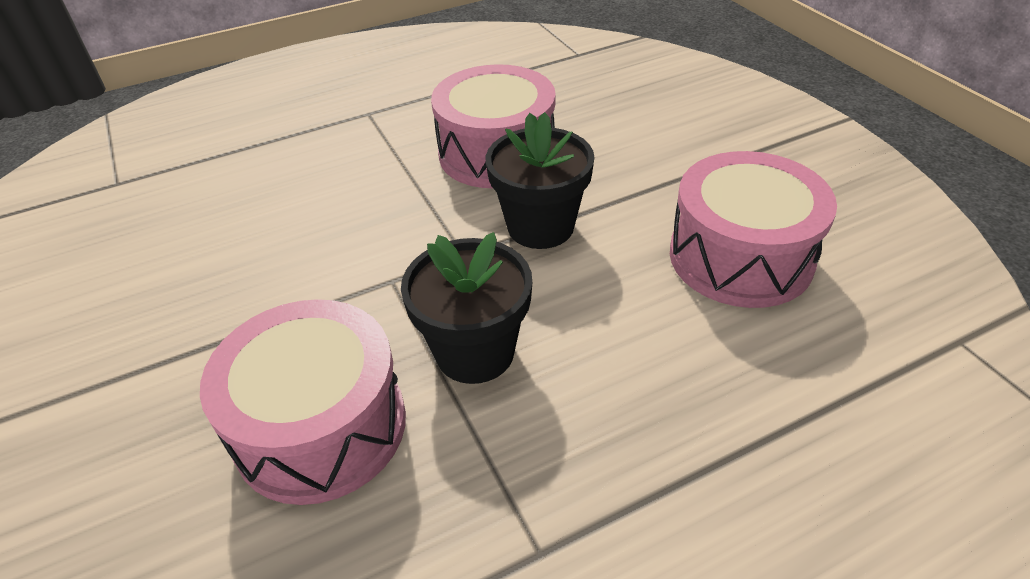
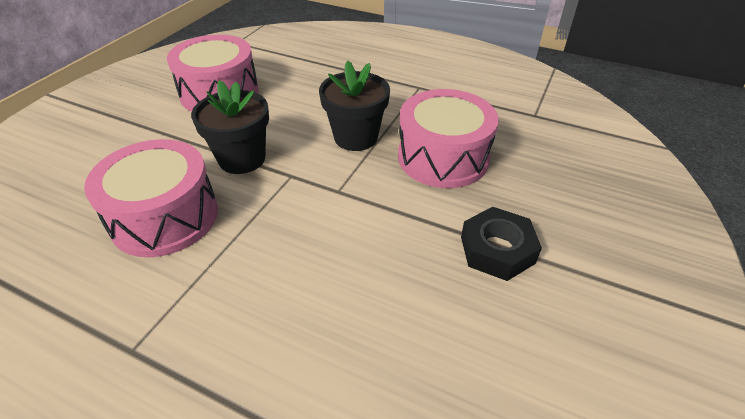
camera: 130 degrees left, 0 degrees up
(142, 360) = (497, 250): none -> black nut

